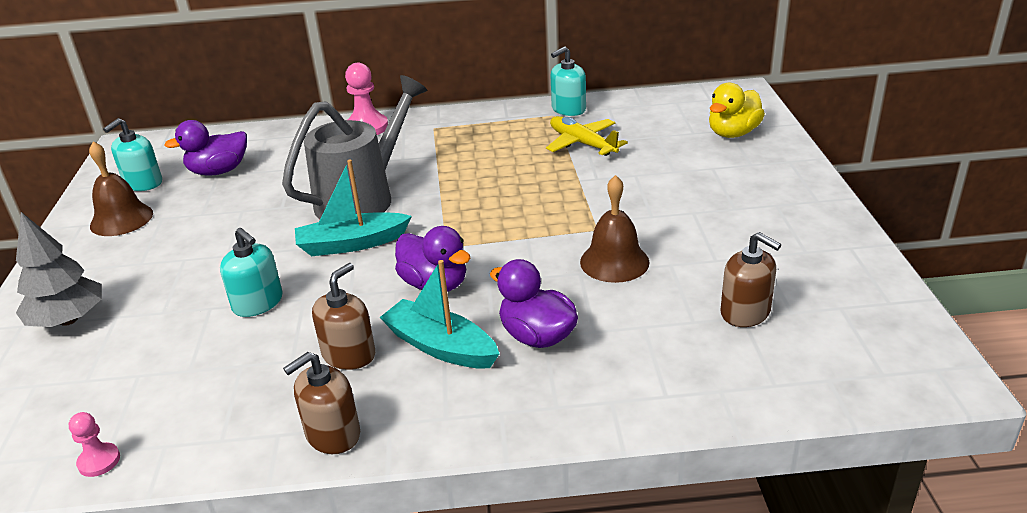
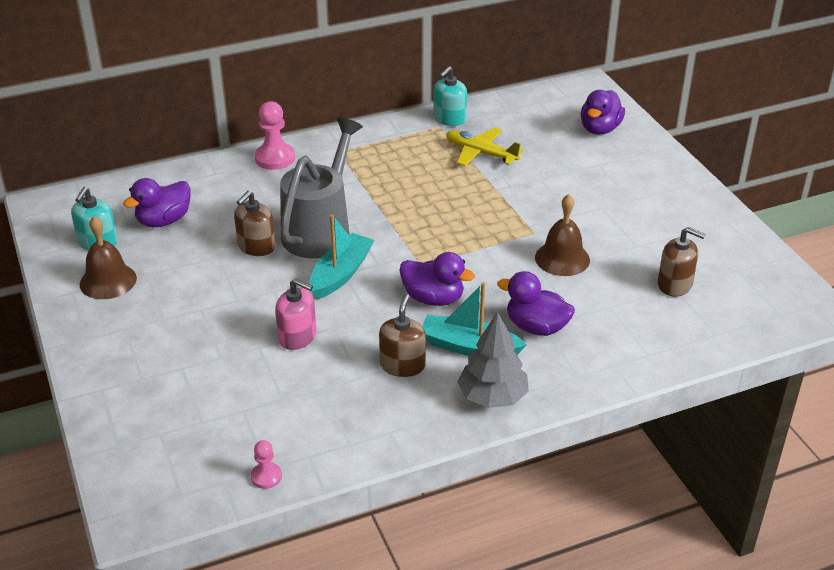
camera: 20 degrees left, 5 degrees up
(68, 320) = (141, 377): grey tree -> grey tree (492, 397)
(258, 303) = (297, 337): turquoise soap dispenser -> pink soap dispenser
(332, 434) = (431, 424): brown soap dispenser -> brown soap dispenser (256, 246)
(352, 244) = (341, 274): turquoise boat -> turquoise boat turned 150 degrees clockwise
(733, 133) = (600, 129): yellow duck -> purple duck

